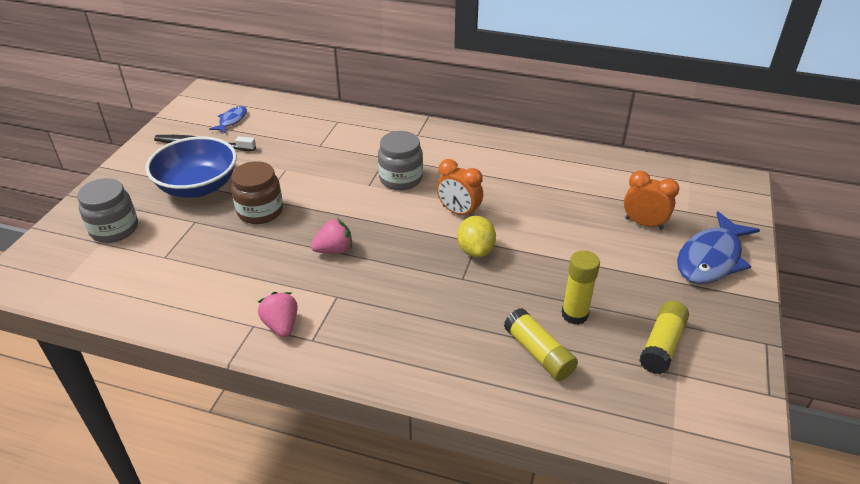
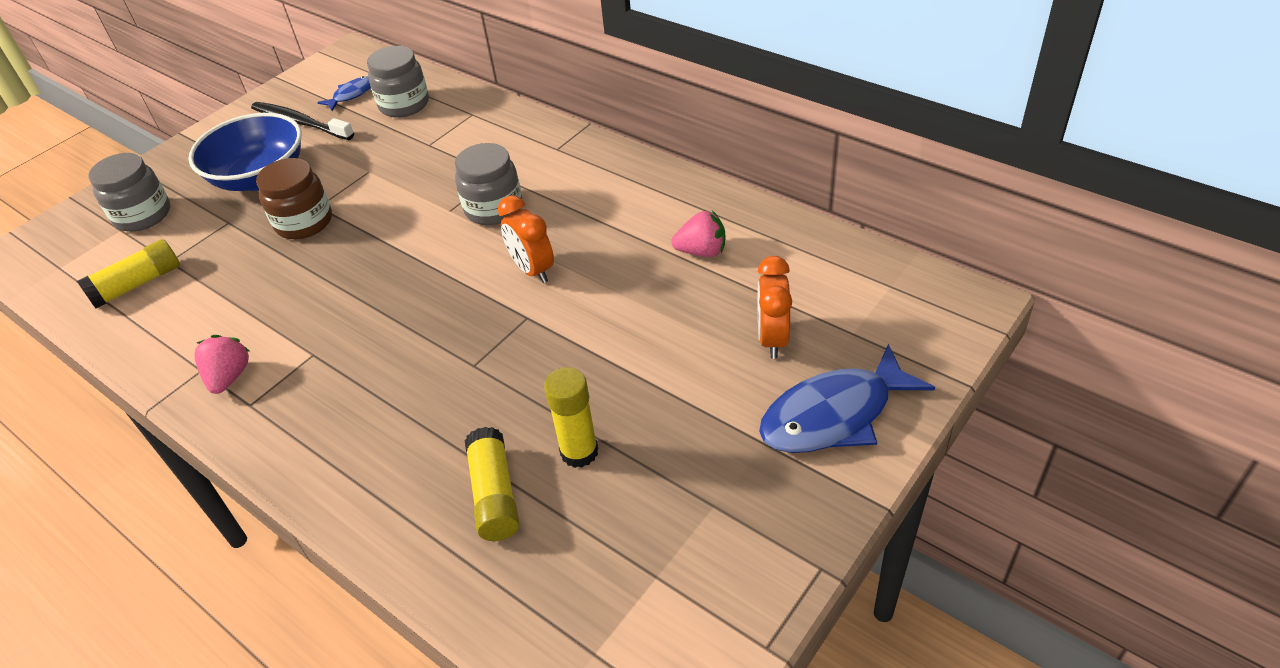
camera: 25 degrees right, 5 degrees up
(280, 122) = (404, 105): none -> grey jar
(334, 250) = (350, 292): pink strawberry -> pink strawberry (701, 251)
(475, 250) = (516, 329): yellow lemon -> none
(644, 223) = (772, 339): orange clock -> orange clock turned 135 degrees counterclockwise
(662, 345) = (665, 528): yellow glue stick -> yellow glue stick (137, 284)

